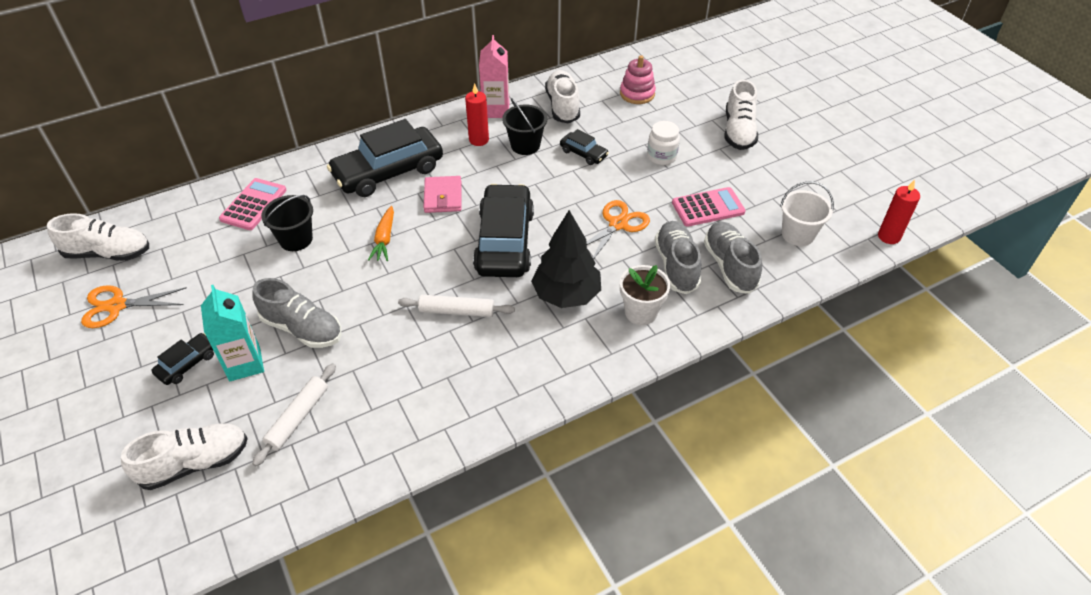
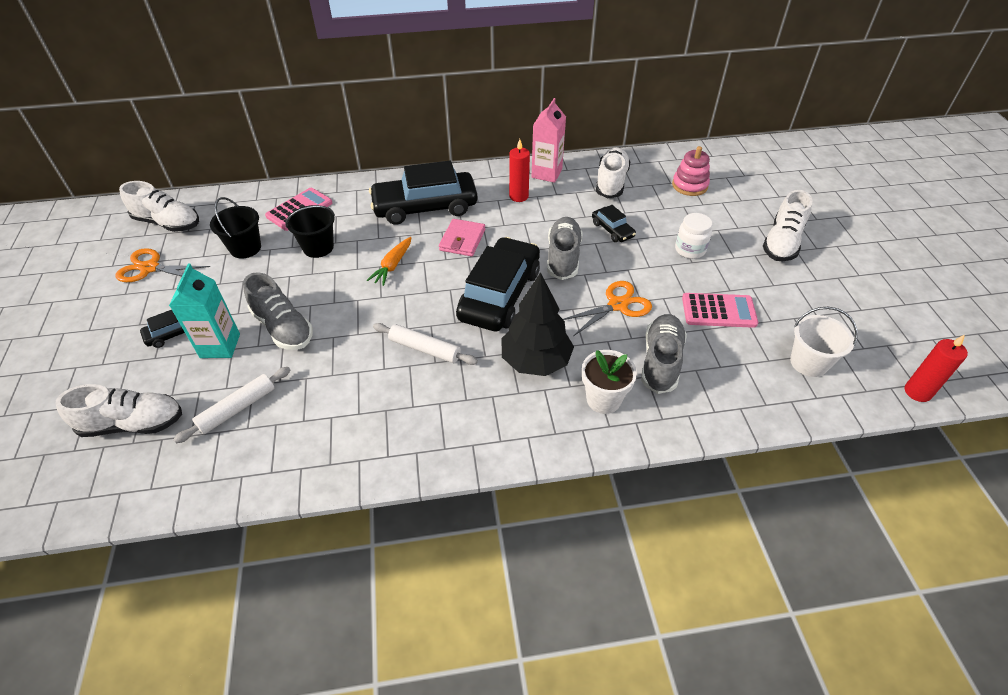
camera: 20 degrees right, 0 degrees up
(525, 145) = (559, 210): black bucket -> black bucket (245, 248)
(729, 266) = (718, 377): grey shoe -> grey shoe (563, 257)

